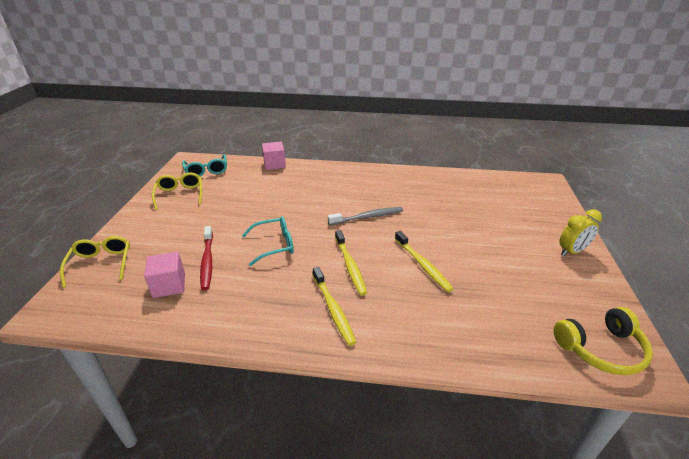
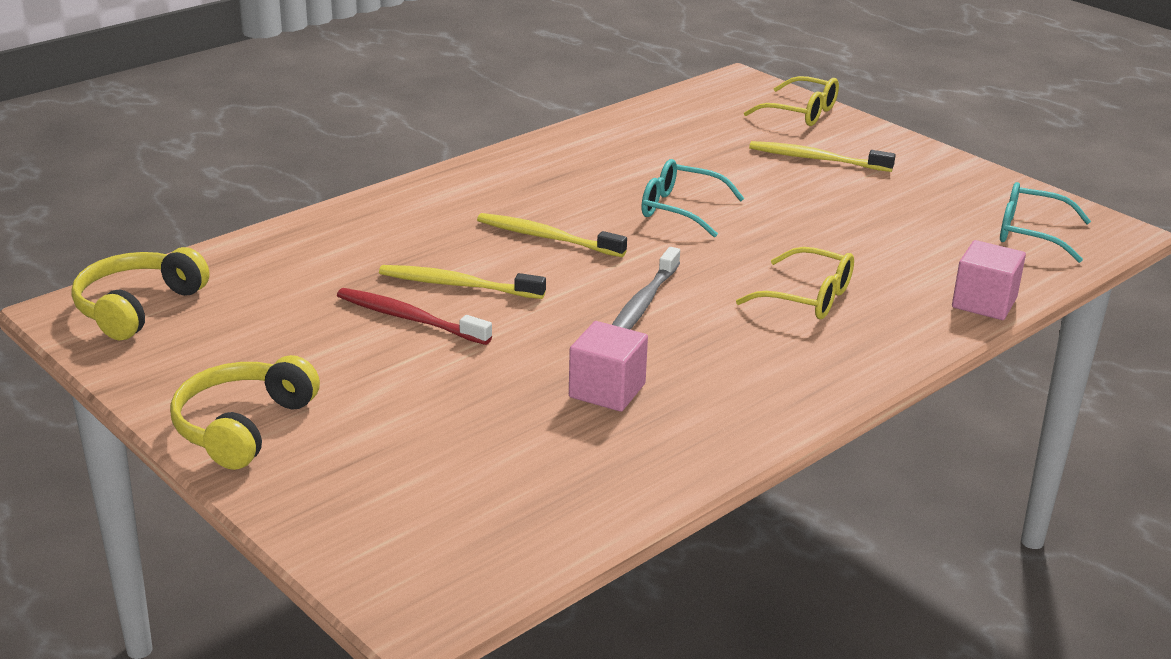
camera: 130 degrees right, 5 degrees down
(169, 285) = (693, 134): pink cube -> pink cube (607, 390)
(180, 195) = (948, 191): yellow glasses -> yellow glasses (807, 297)
(207, 261) = (711, 163): red toothbrush -> red toothbrush (409, 318)
(274, 245) = (681, 209): turquoise glasses -> turquoise glasses turned 90 degrees clockwise
(333, 309) = (491, 197): yellow toothbrush -> yellow toothbrush (816, 159)
(572, 251) = (243, 427): yellow clock -> yellow headphones

